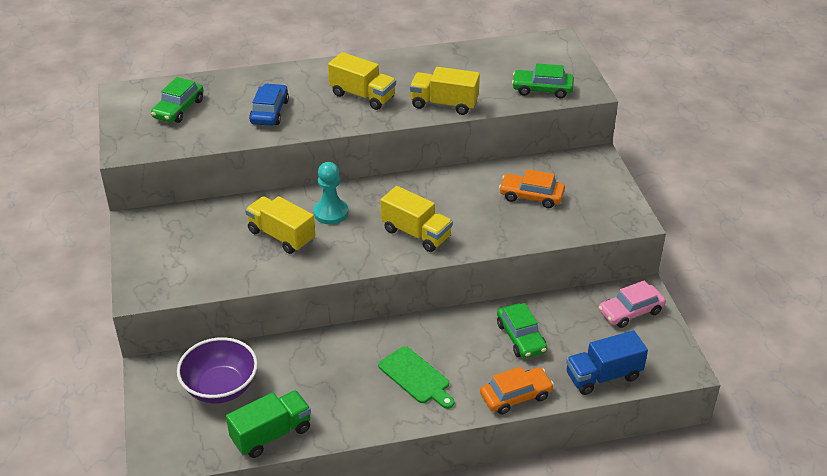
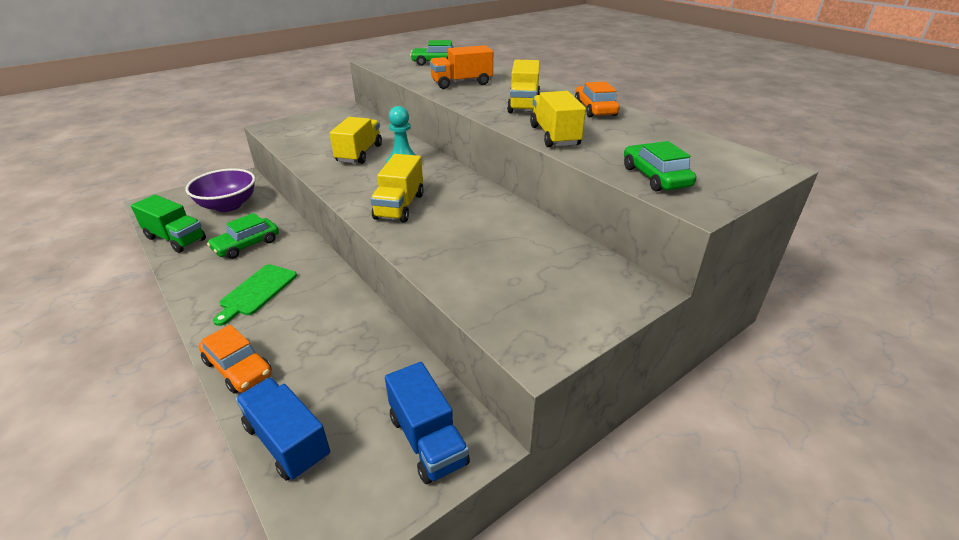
camera: 65 degrees right, 5 degrees down
(269, 112) = (461, 83): blue car -> orange truck
(521, 337) = (337, 347): green car -> green car (246, 245)
(531, 196) = (515, 257): orange car -> orange car (595, 109)
(630, 312) = (427, 440): pink car -> blue truck

